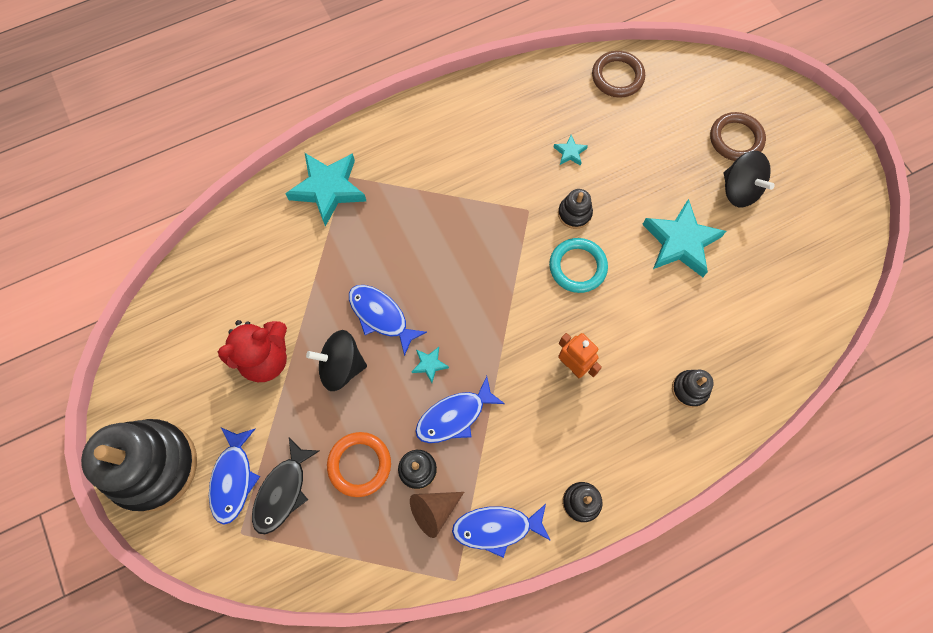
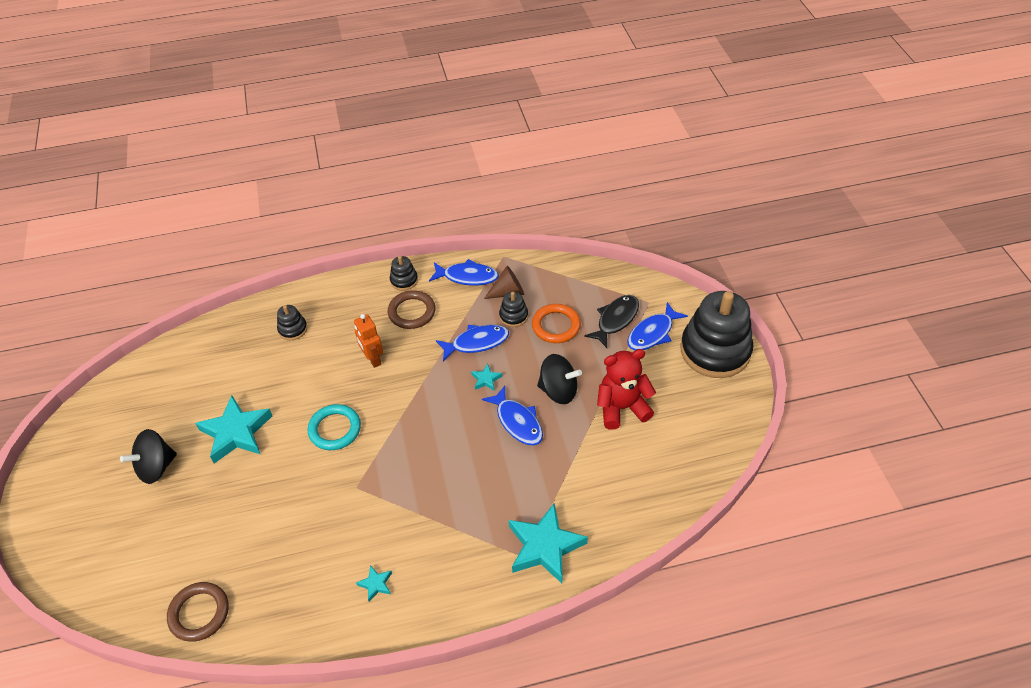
camera: 165 degrees left, 20 degrees down
(233, 478) = (652, 333): blue fish -> blue fish turned 150 degrees counterclockwise
(570, 152) = (291, 536): turquoise star -> turquoise star (376, 584)
(574, 214) = (316, 475): black stacking toy -> none
(736, 139) = (125, 516): brown ring -> brown ring (412, 312)
(739, 190) = (156, 467): black spinning top -> black spinning top turned 105 degrees counterclockwise

